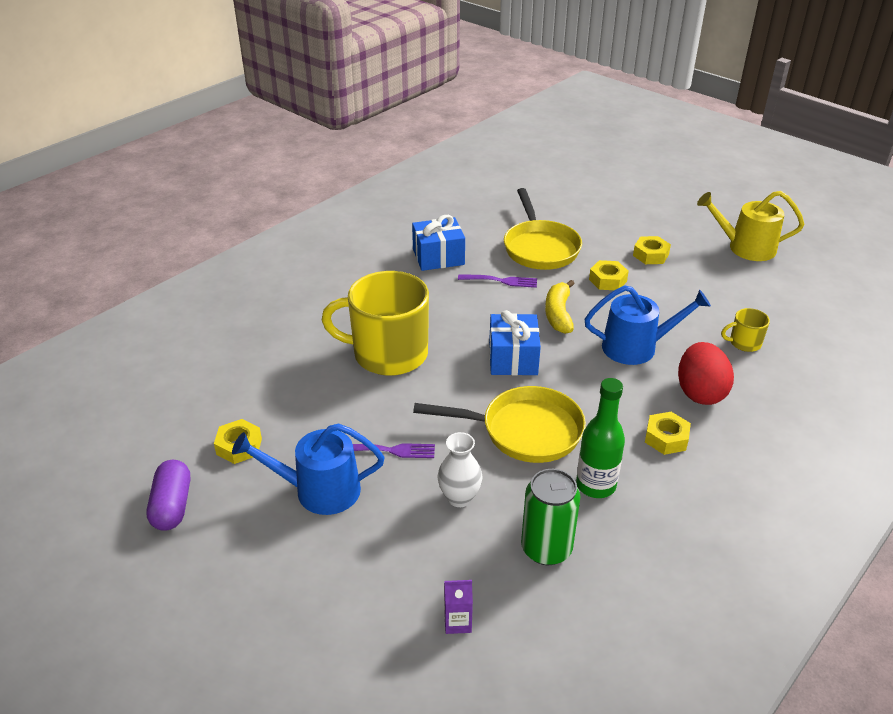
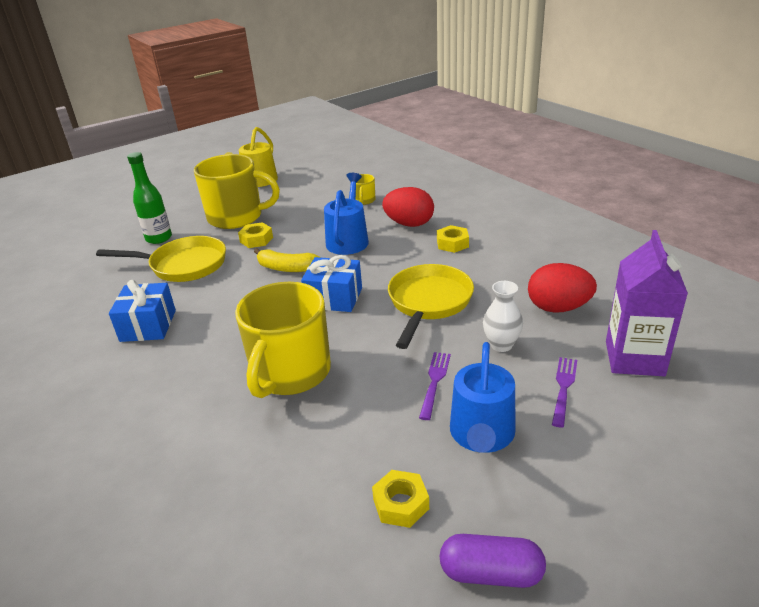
camera: 75 degrees left, 5 degrees down
(457, 622) = (634, 358): purple carton -> purple carton, size x2.40
(500, 281) = (218, 292): purple fork -> purple fork (563, 388)
(546, 548) = (558, 308): green can -> red egg
(595, 485) = (495, 278): green bottle -> green bottle (159, 238)
(650, 255) = (237, 217): yellow nut -> yellow mug

